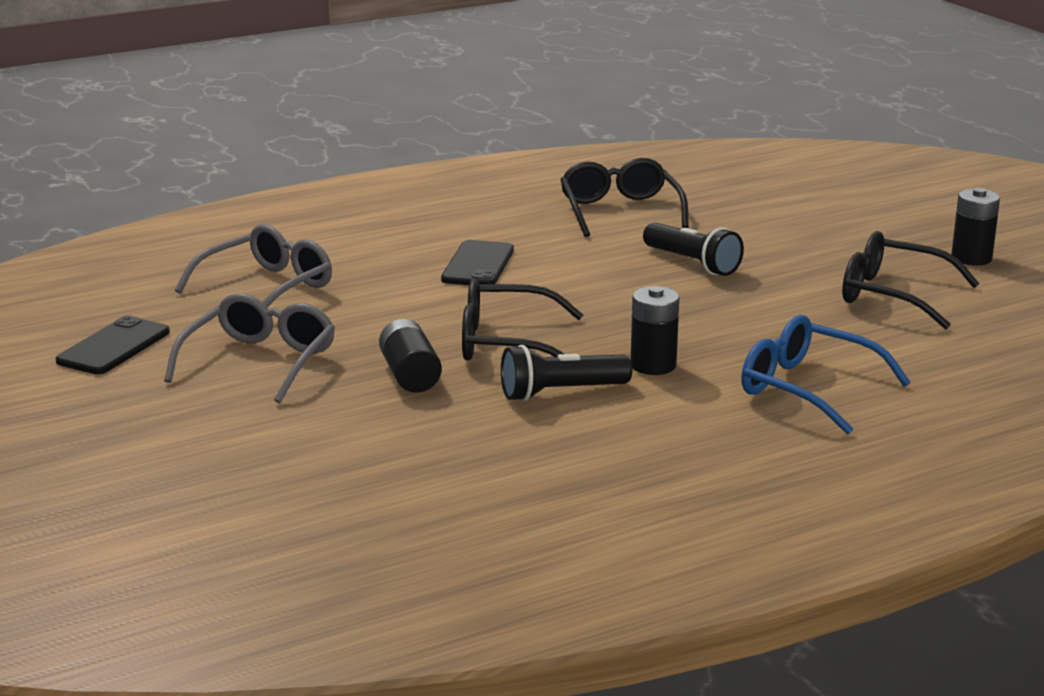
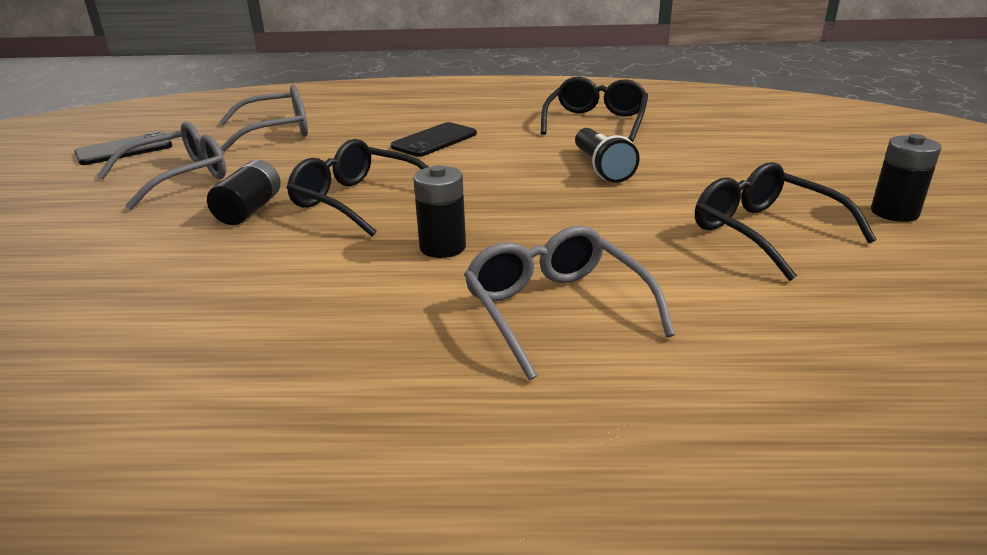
camera: 30 degrees right, 5 degrees up
(561, 393) = (329, 253): black flashlight -> none
(807, 389) = (555, 310): blue glasses -> grey glasses

